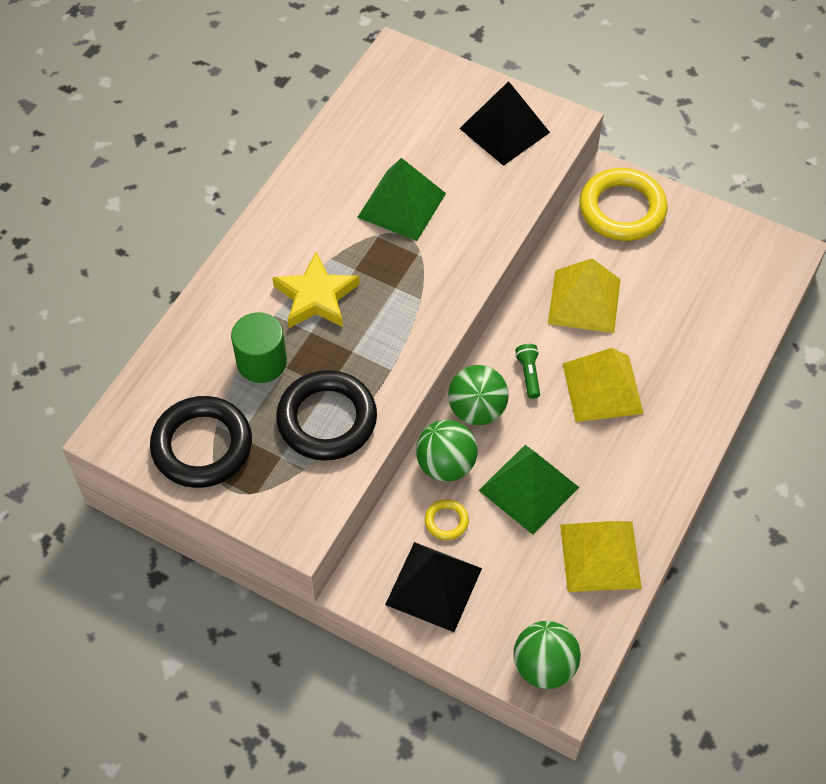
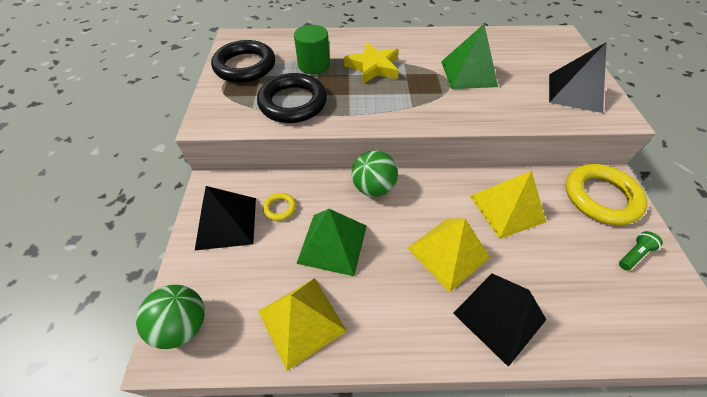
camera: 60 degrees right, 5 degrees down
(446, 465) = (322, 189): green ball -> none
(529, 374) = (422, 203): green flashlight -> green flashlight (633, 254)
(687, 388) = (499, 316): none -> black pyramid

